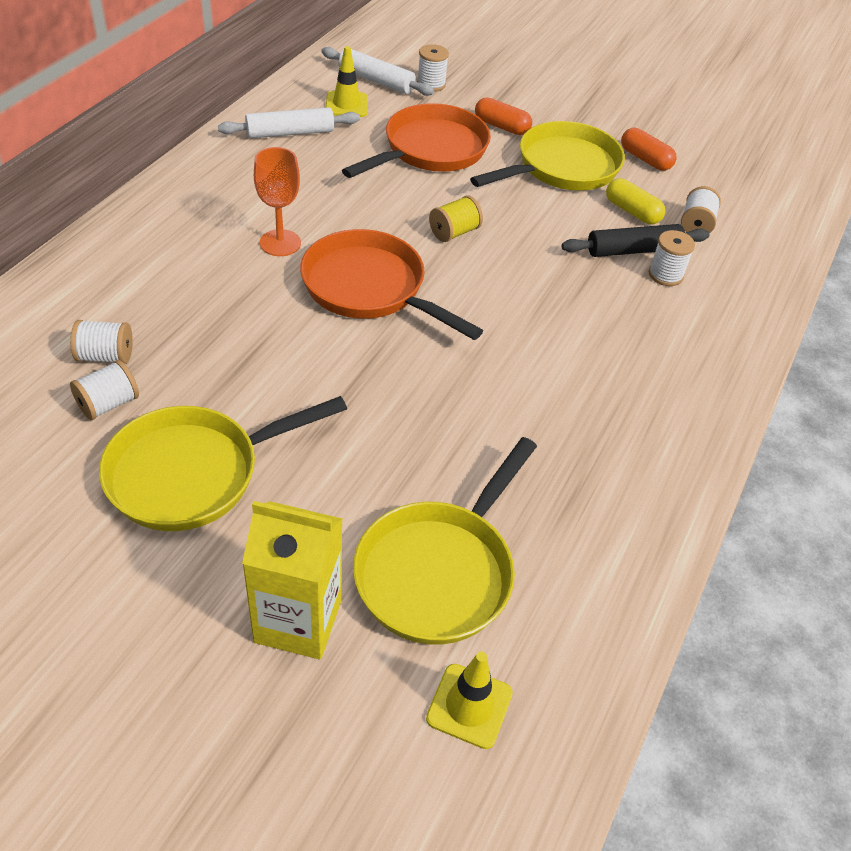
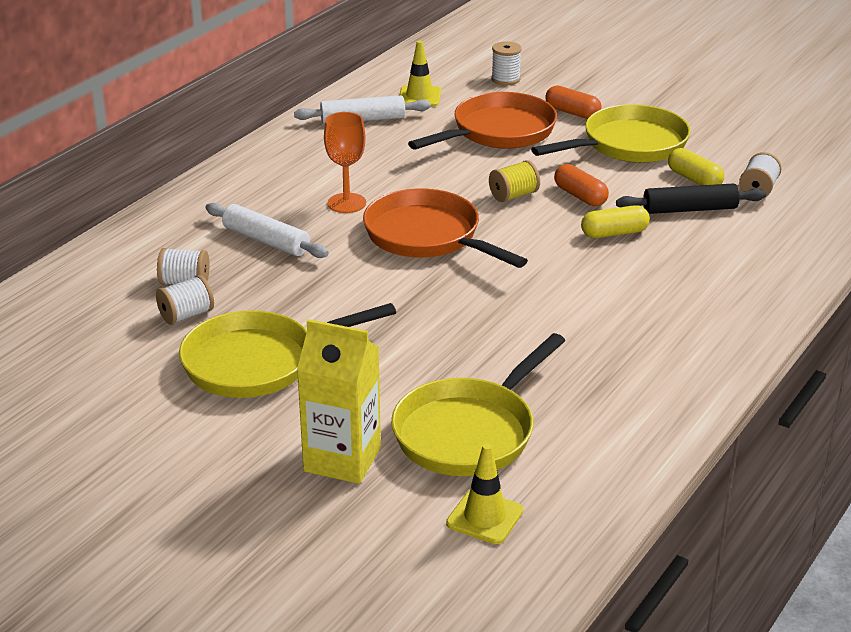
camera: 10 degrees right, 15 degrees down
(376, 81) = (451, 77): white rolling pin -> white rolling pin (266, 241)
(562, 282) = (614, 233): none -> yellow capsule
(645, 159) = (716, 138): orange capsule -> orange capsule (580, 196)
(665, 275) = (719, 228): white spool -> none

